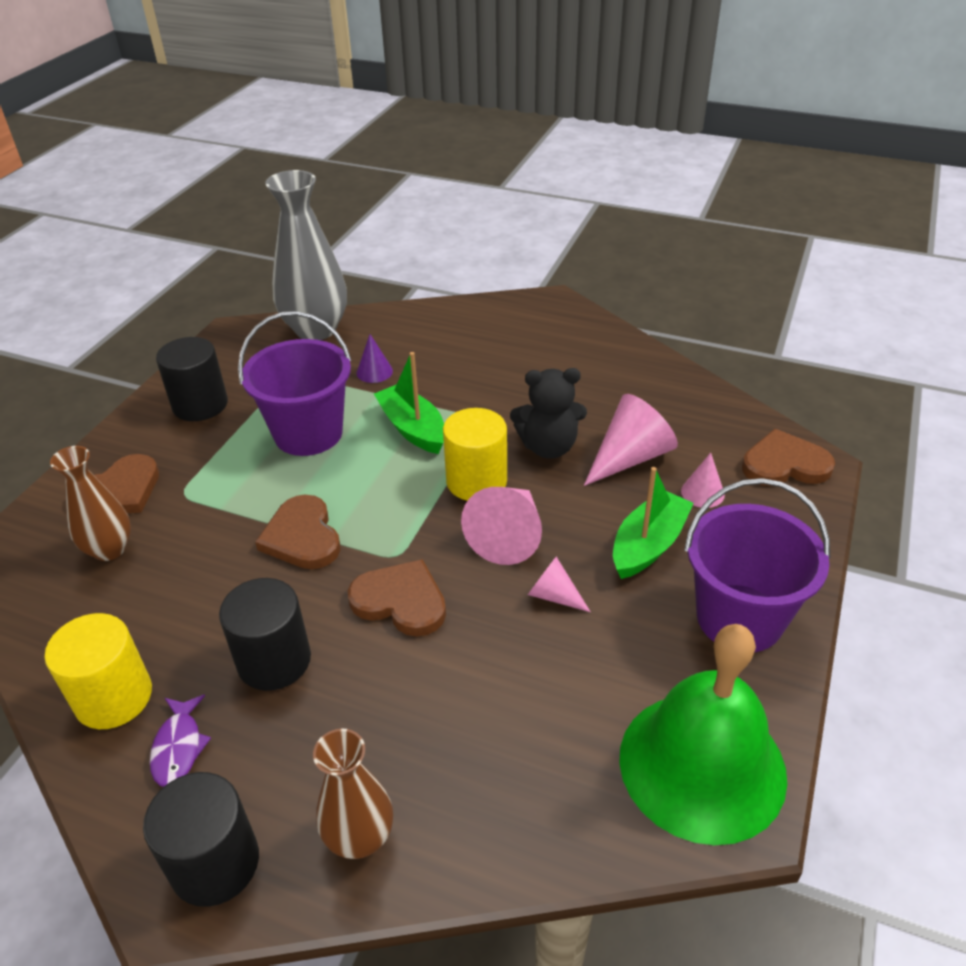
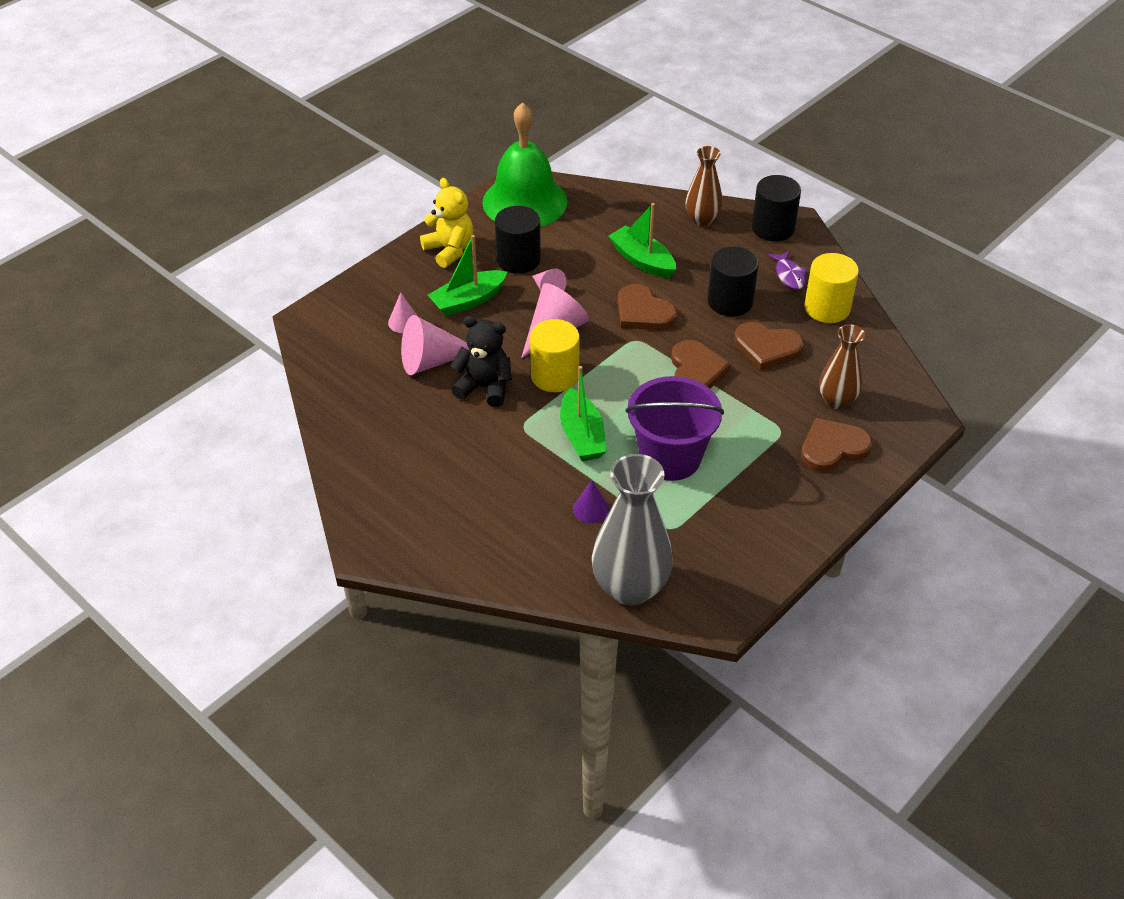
camera: 160 degrees left, 5 degrees up
(179, 747) = (789, 275): purple fish -> purple fish turned 150 degrees clockwise
(200, 404) = (762, 519): black cylinder -> black cylinder (518, 259)
(436, 697) = (642, 260): none -> green boat
(739, 618) = (449, 250): purple bucket -> yellow teddy bear
(784, 464) = (329, 324): brown heart -> brown heart (767, 347)

